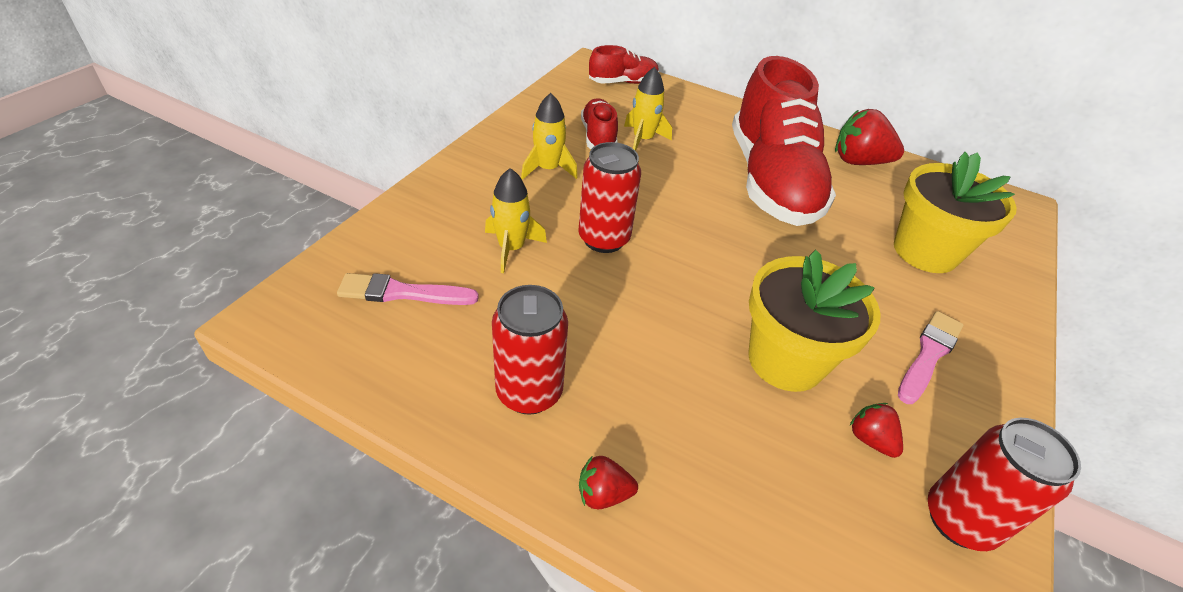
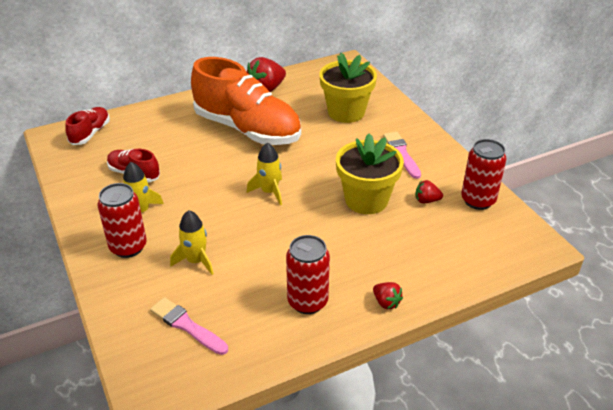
camera: 50 degrees left, 5 degrees down
(402, 292) = (187, 325): pink brush -> pink brush turned 90 degrees clockwise
(603, 494) = (386, 302): red strawberry -> red strawberry turned 75 degrees counterclockwise
(604, 239) = (226, 218): red can -> red can (128, 247)
(642, 139) = (158, 157): yellow rocket -> yellow rocket (269, 192)
(771, 181) = (247, 129): red shoe -> orange shoe

